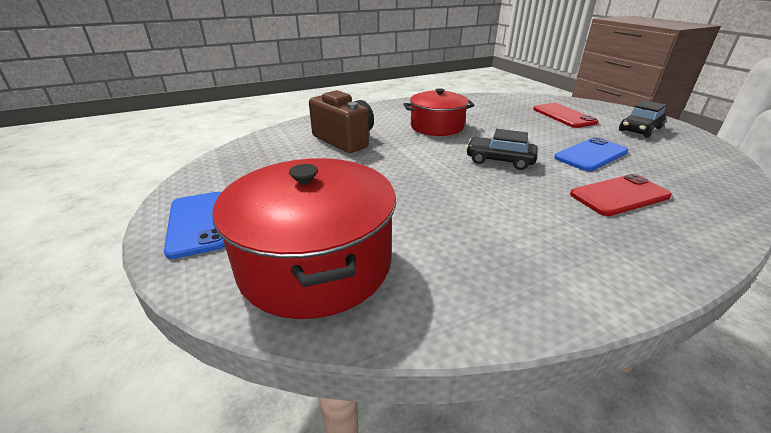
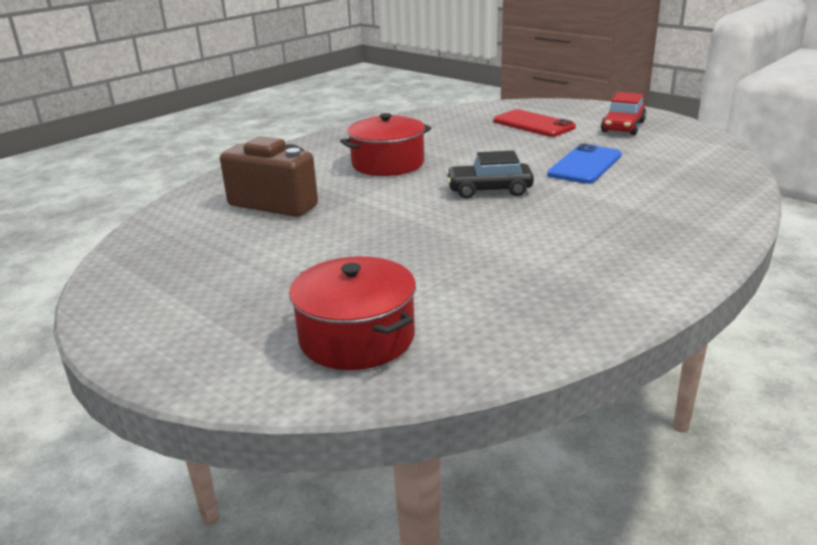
camera: 20 degrees left, 5 degrees down
(198, 223) = (170, 335): blue phone -> none
(315, 263) = (357, 337): red pot -> red pot, size x0.64
(619, 195) = (631, 202): red phone -> none
(639, 129) = (623, 127): black car -> red car

